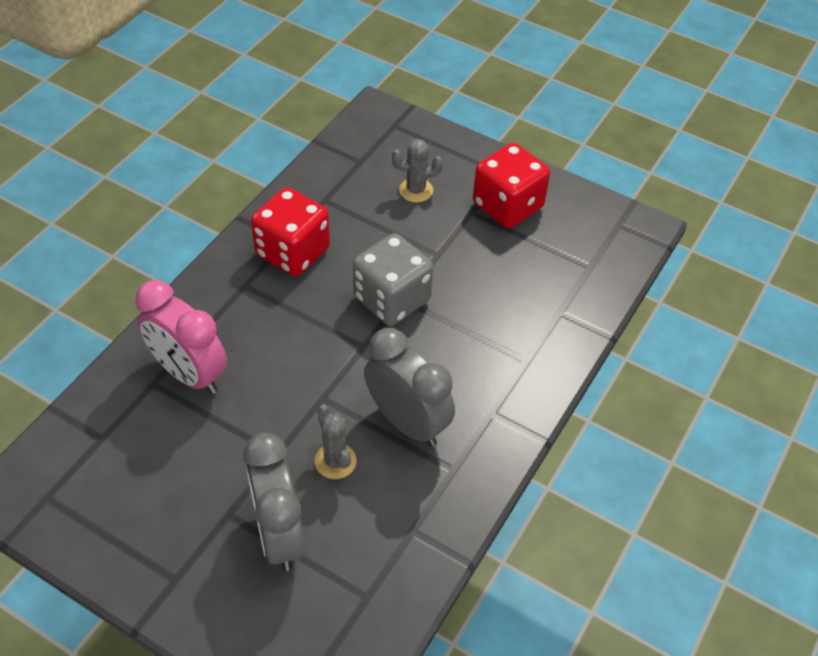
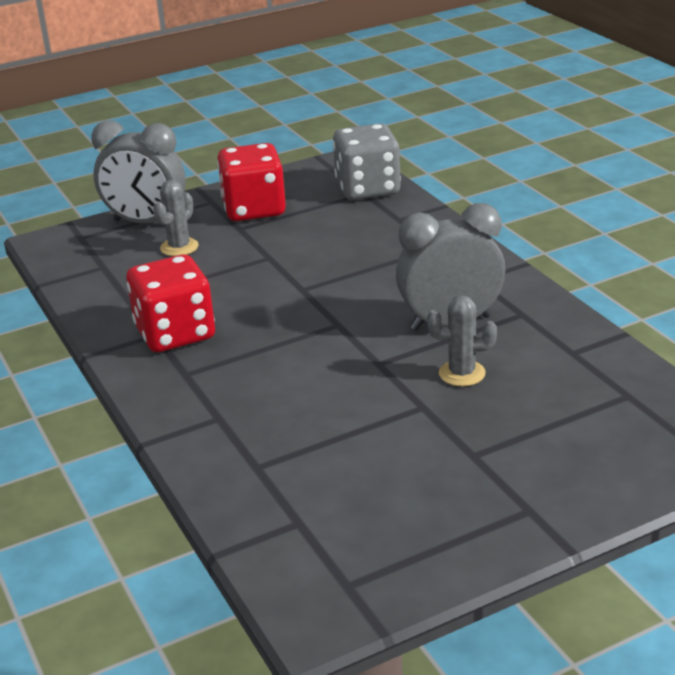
camera: 55 degrees left, 20 degrees down
(189, 374) = (268, 438): pink clock -> none
(279, 534) = (522, 428): grey clock -> grey clock (146, 223)
(392, 299) = (298, 294): grey dice -> grey dice (367, 189)

